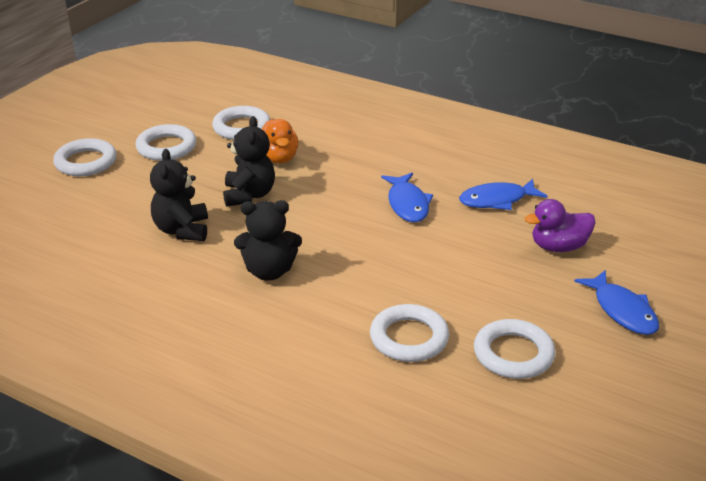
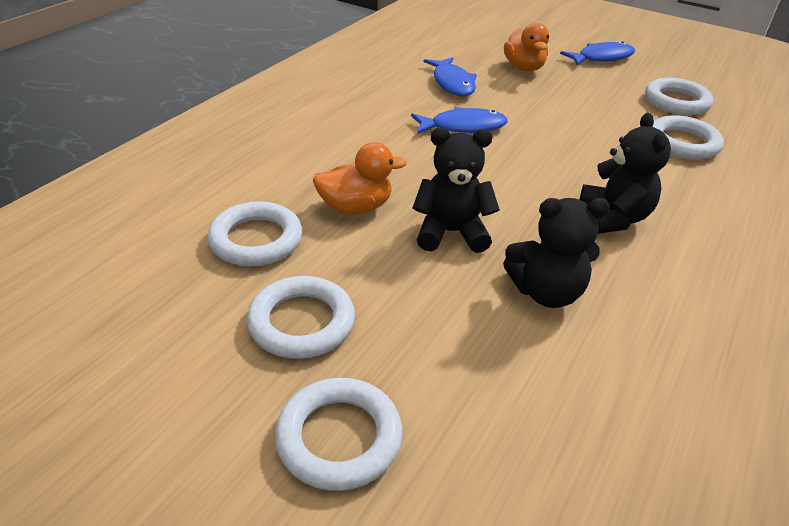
camera: 90 degrees left, 5 degrees up
(558, 247) = (524, 68): purple duck -> orange duck

